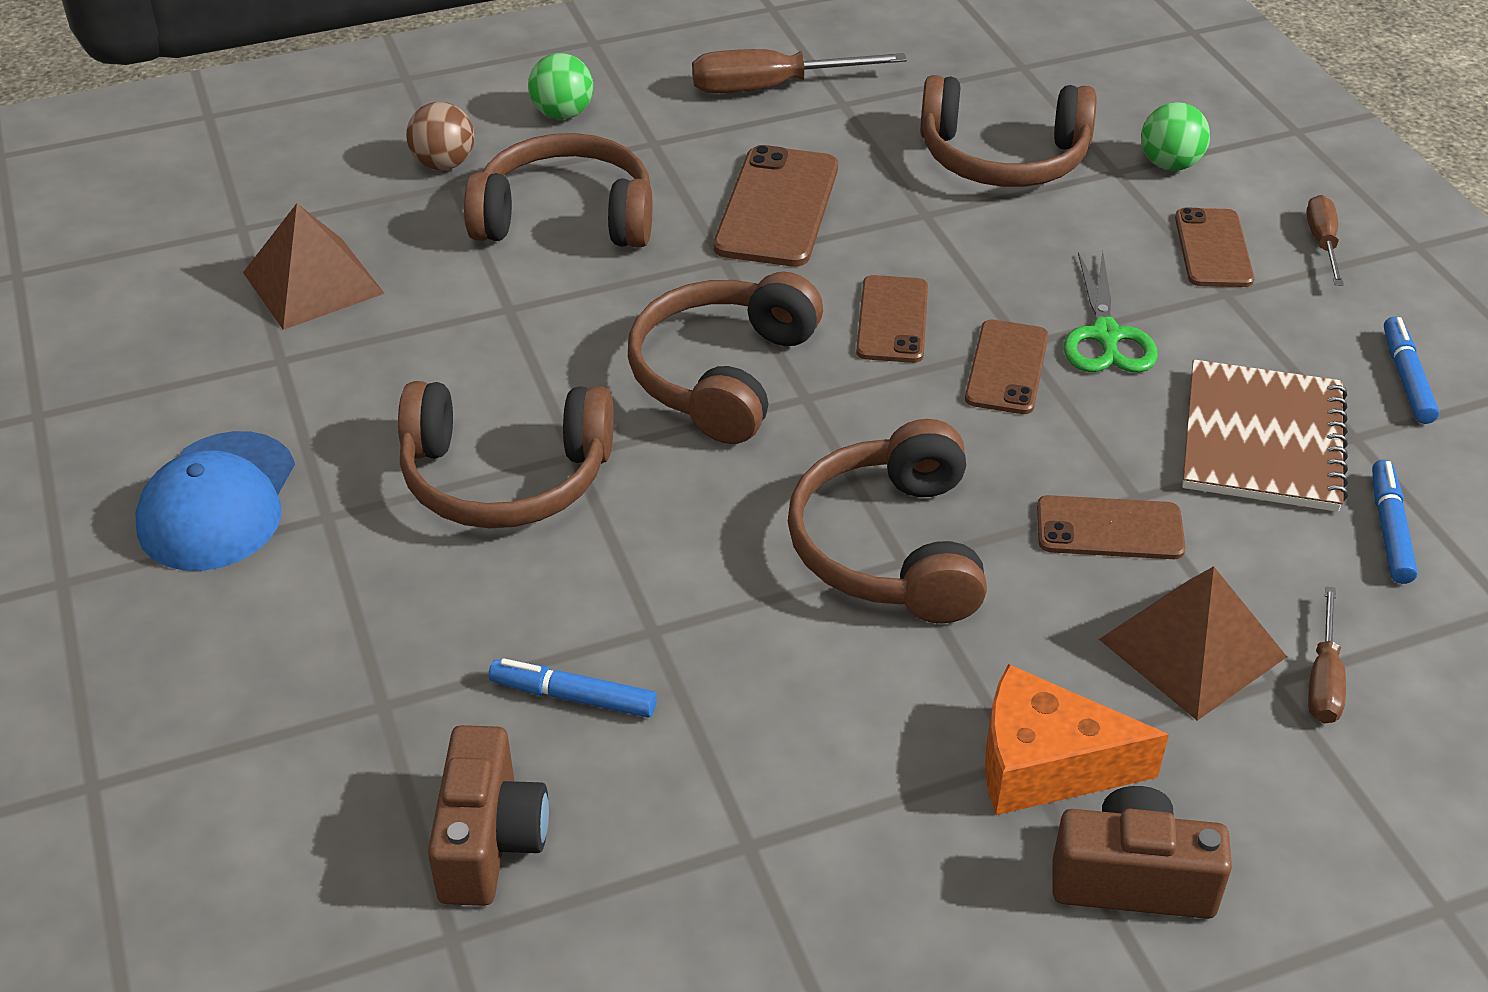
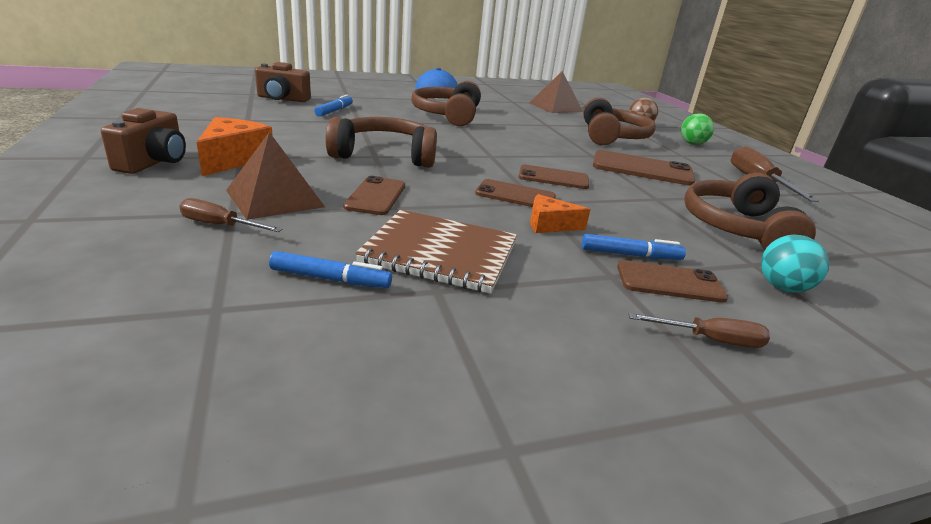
camera: 90 degrees right, 15 degrees down
(723, 375) = (507, 145): brown headphones -> none
(1105, 335) = (549, 225): green scissors -> orange cheese
(1169, 164) = (782, 287): green ball -> turquoise ball
(1406, 378) = (510, 336): blue marker -> blue marker (630, 255)

